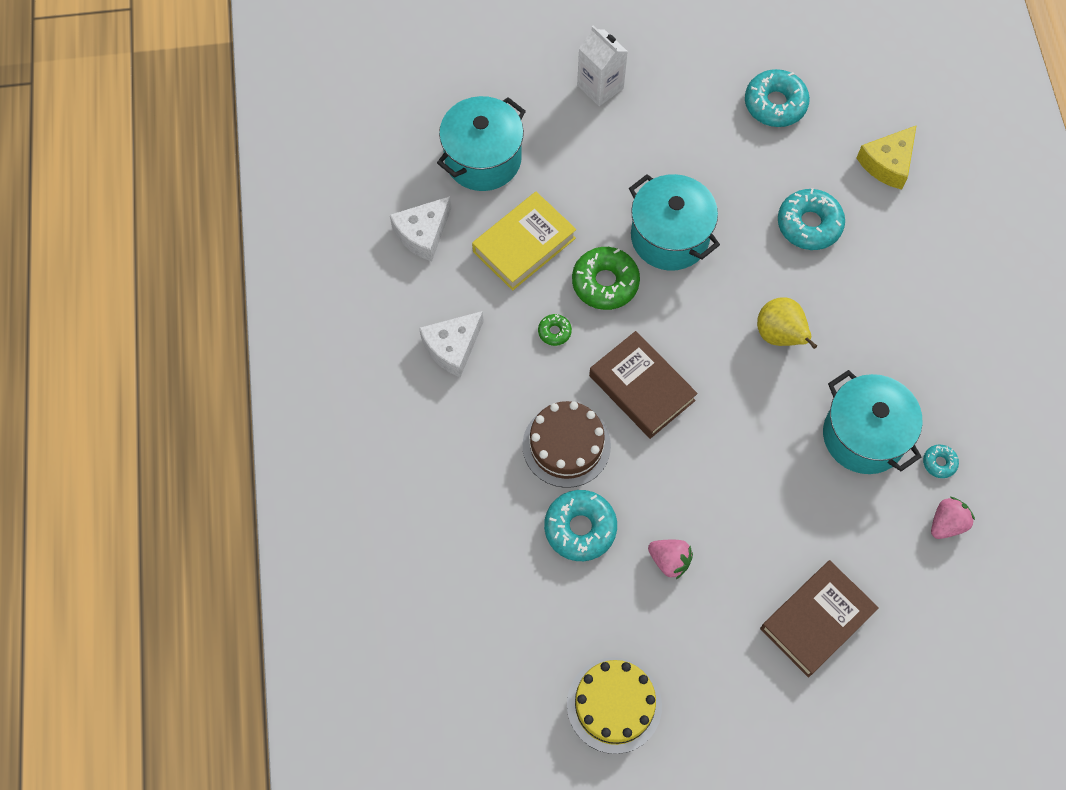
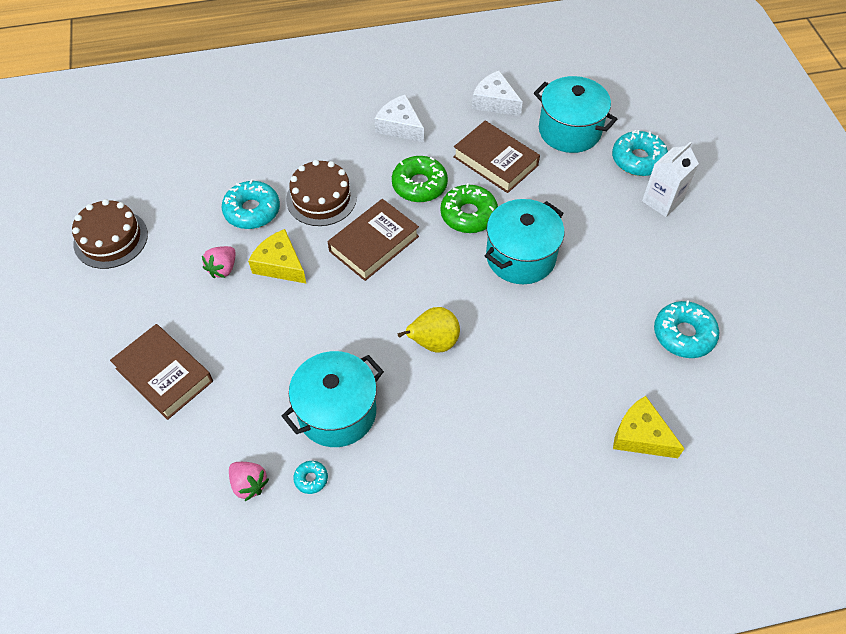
camera: 85 degrees right, 10 degrees down
(524, 245) = (495, 161): yellow book -> brown book
(554, 332) = (419, 185): green donut -> green donut, size x2.04
(614, 705) = (111, 239): yellow cake -> brown cake
(667, 494) = (280, 264): none -> yellow cheese
(809, 224) = (554, 365): turquoise donut -> turquoise donut (638, 159)

